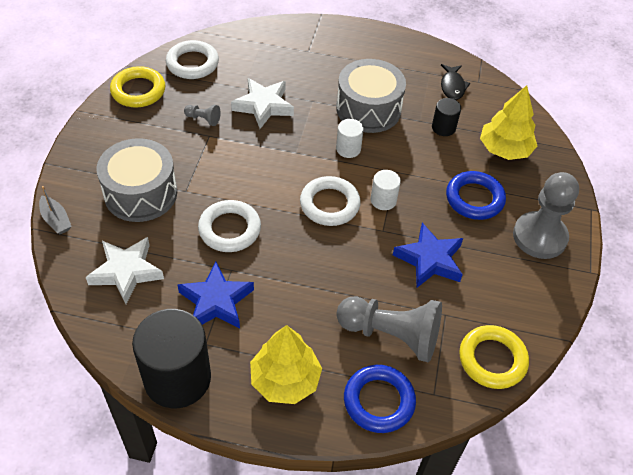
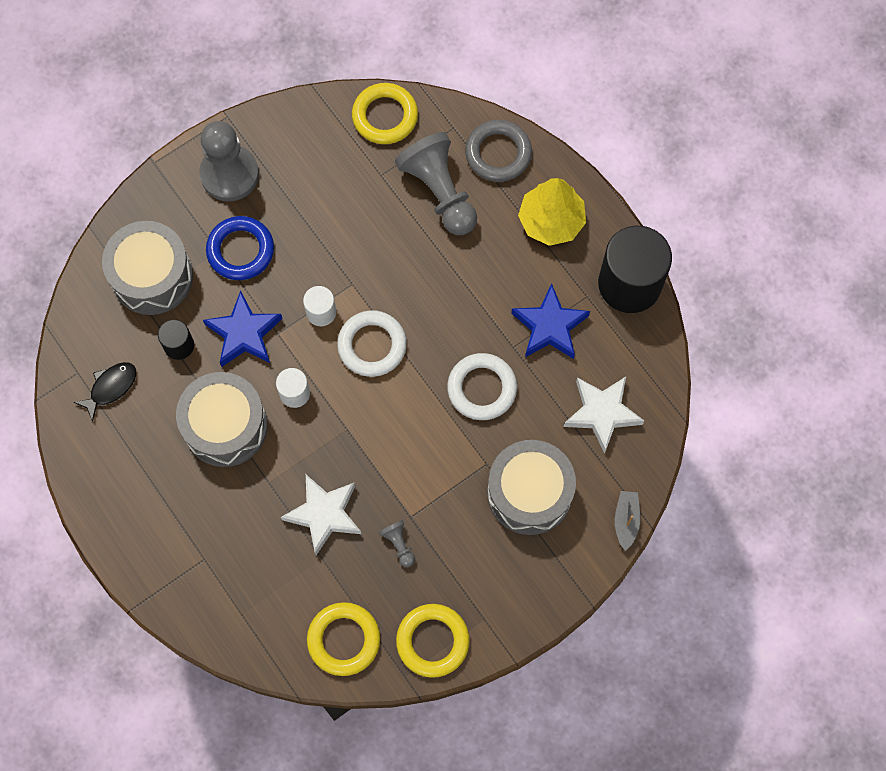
camera: 135 degrees left, 20 degrees up
(192, 63) = (344, 640): white ring -> yellow ring
(379, 401) = (498, 153): blue ring -> grey ring
(429, 260) = (343, 227): blue star -> blue star (244, 333)
(504, 149) = (152, 276): yellow tree -> grey drum

